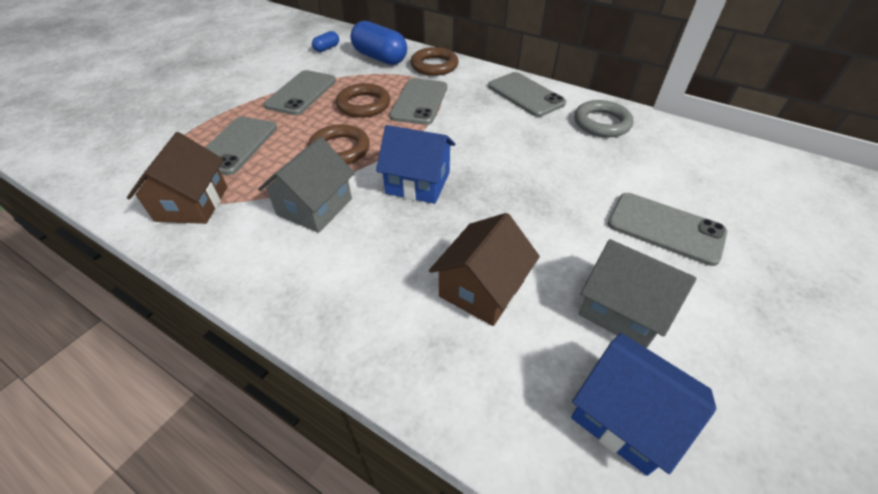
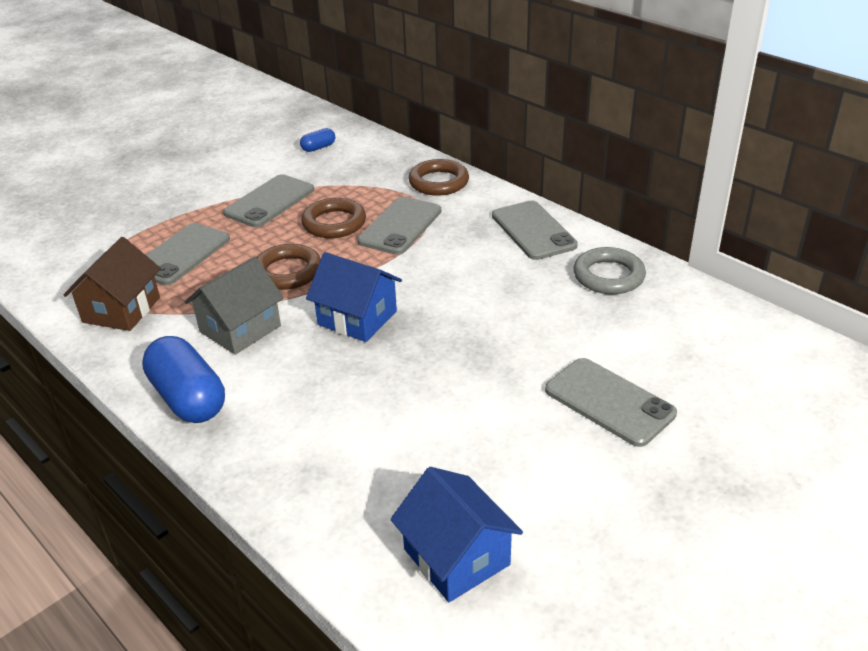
camera: 15 degrees right, 10 degrees down
(380, 58) = (377, 166): blue capsule -> blue capsule (188, 398)
(482, 288) = (375, 430): brown house -> none
(622, 309) = (509, 470): grey house -> none

